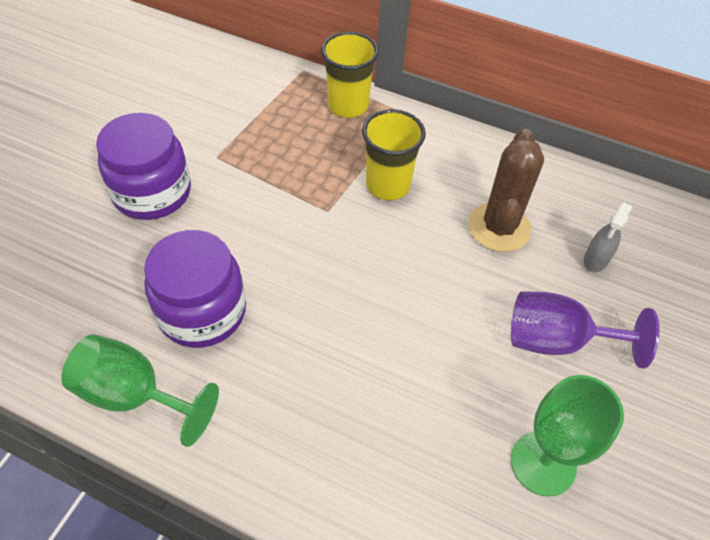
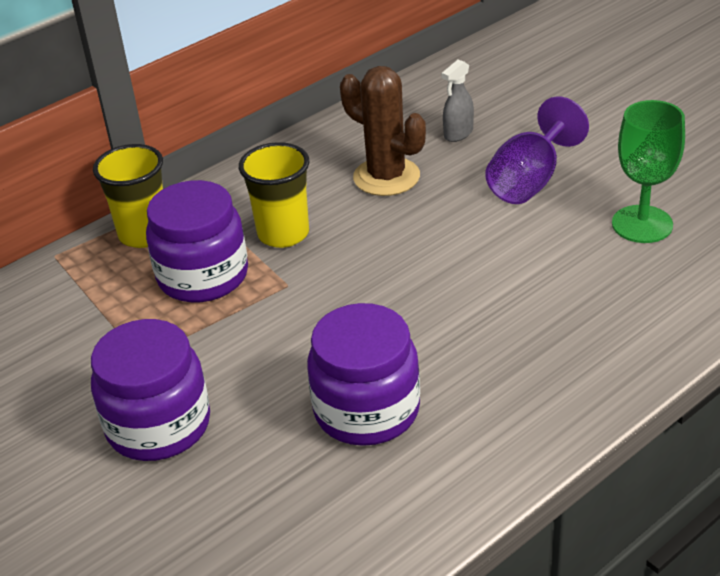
camera: 60 degrees left, 15 degrees down
(134, 395) = (447, 485): green goblet -> none
(316, 156) = (203, 276): none -> purple jar
(595, 260) = (458, 134): grey spray bottle -> grey spray bottle turned 75 degrees clockwise

